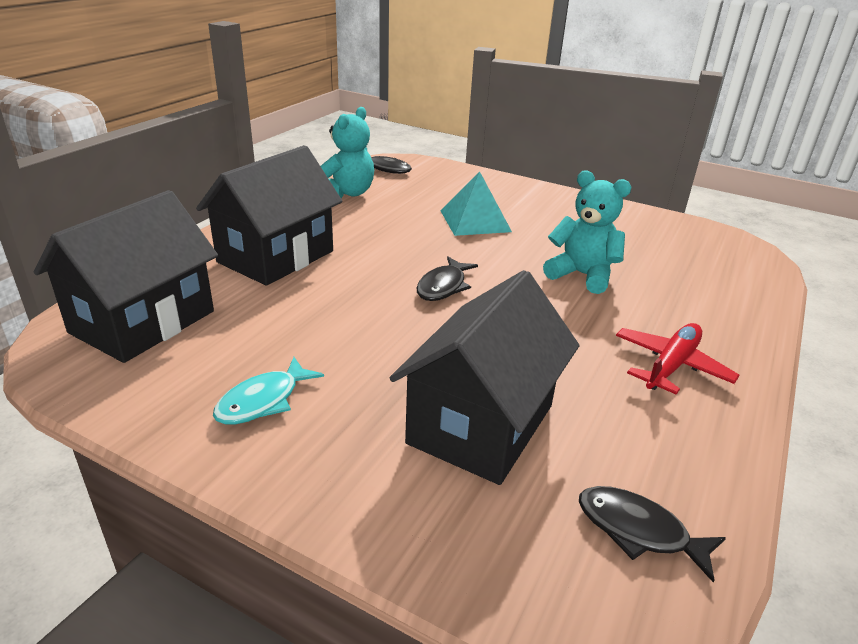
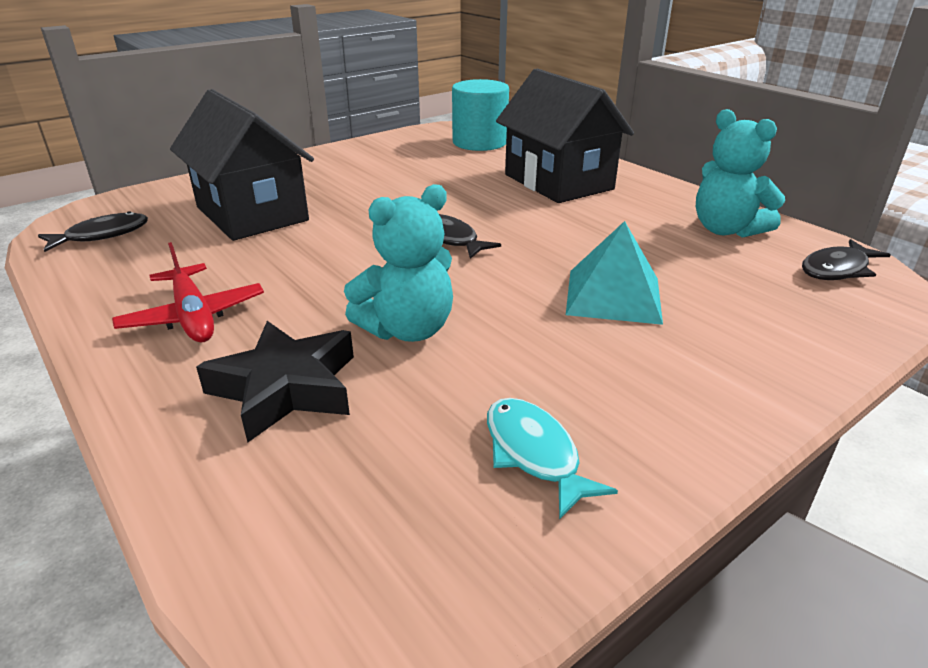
camera: 115 degrees right, 0 degrees up
(142, 322) = (479, 142): black house -> turquoise cylinder
(263, 401) = (357, 163): turquoise fish -> turquoise fish (534, 453)
(678, 298) = (286, 388): none -> black star

